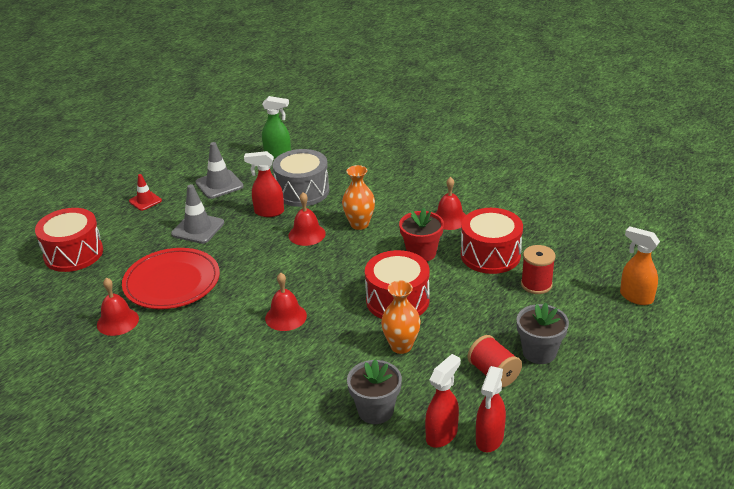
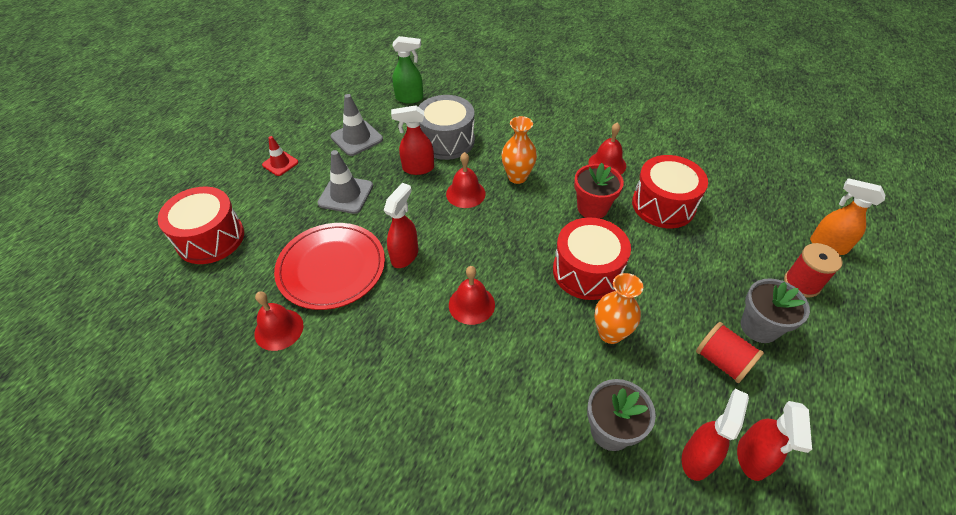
camera: 10 degrees left, 15 degrees up
(238, 277) = (405, 255): none -> red spray bottle
(536, 284) = (723, 238): red spool -> red spool (802, 283)

